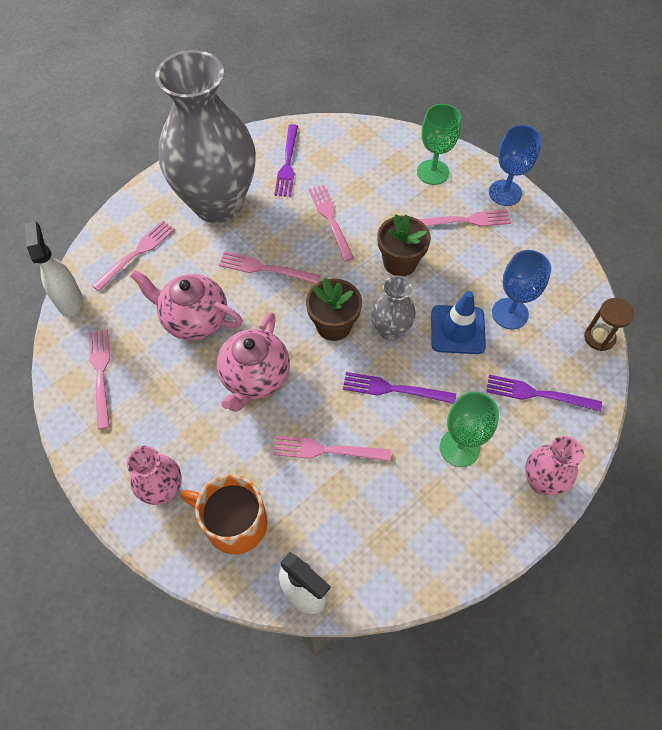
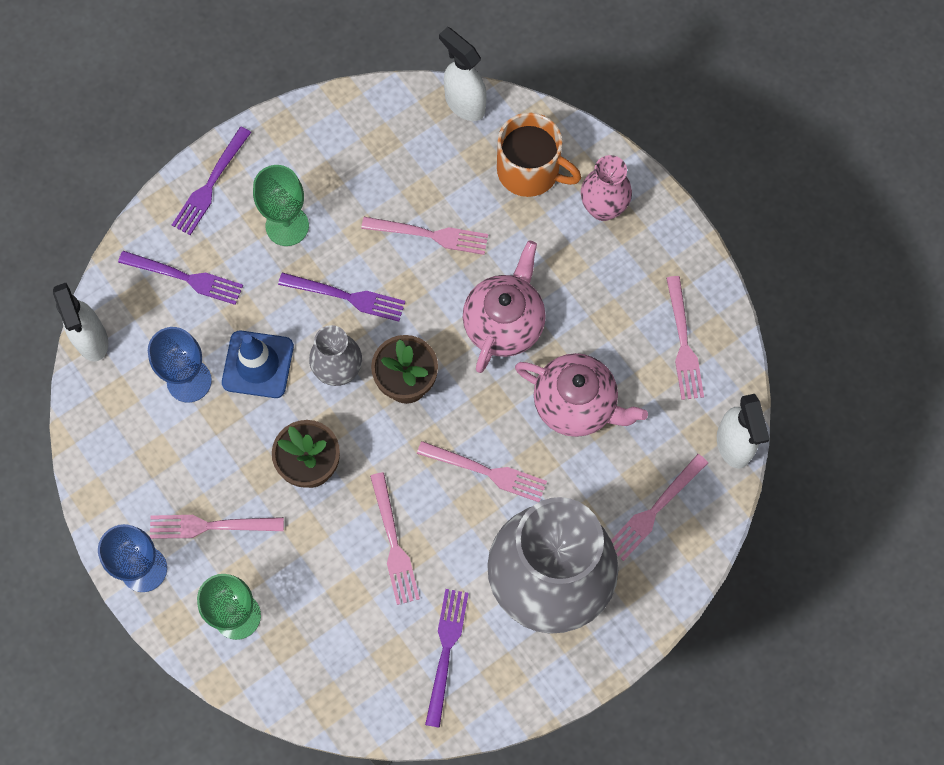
camera: 175 degrees left, 10 degrees up
(541, 481) = (210, 185): pink vase -> purple fork
(599, 337) = (92, 340): brown hourglass -> white spray bottle

